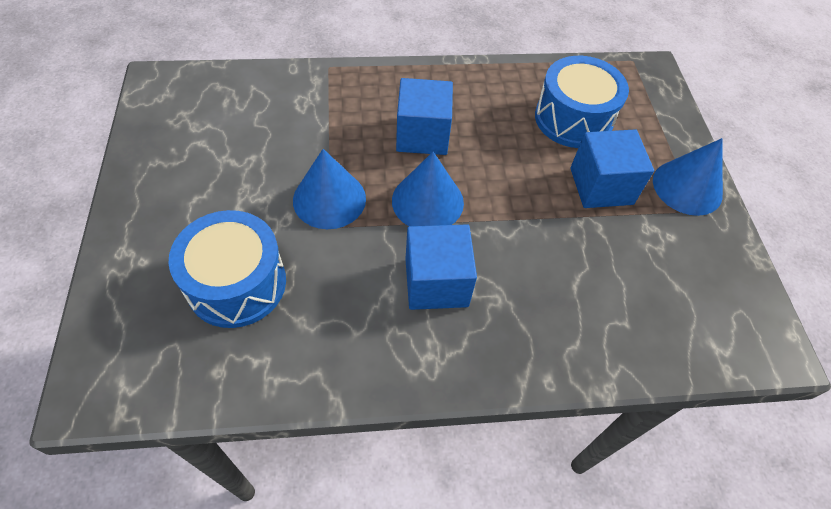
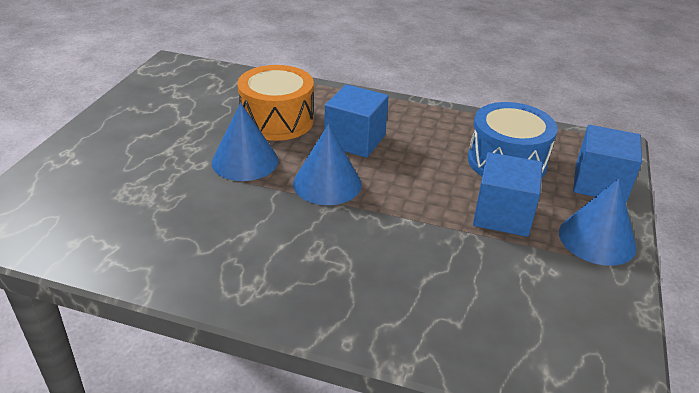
camera: 25 degrees right, 20 degrees down
(236, 283) = (131, 193): blue drum -> none
(329, 132) = (277, 120): none -> orange drum
(436, 282) = (294, 239): blue cube -> blue cube (599, 184)

